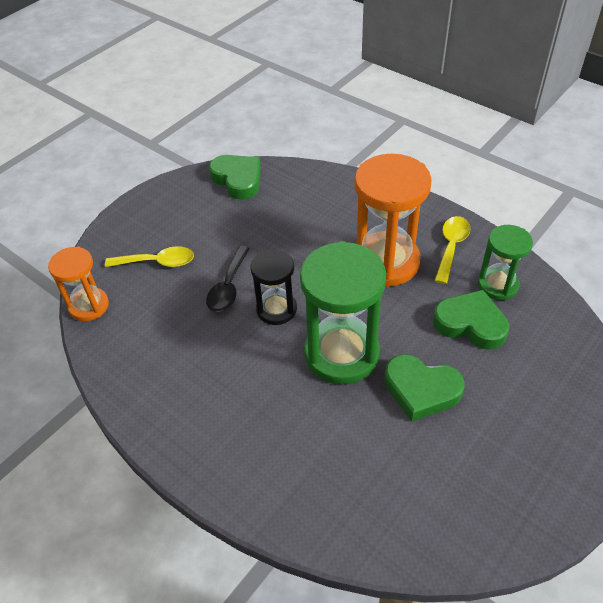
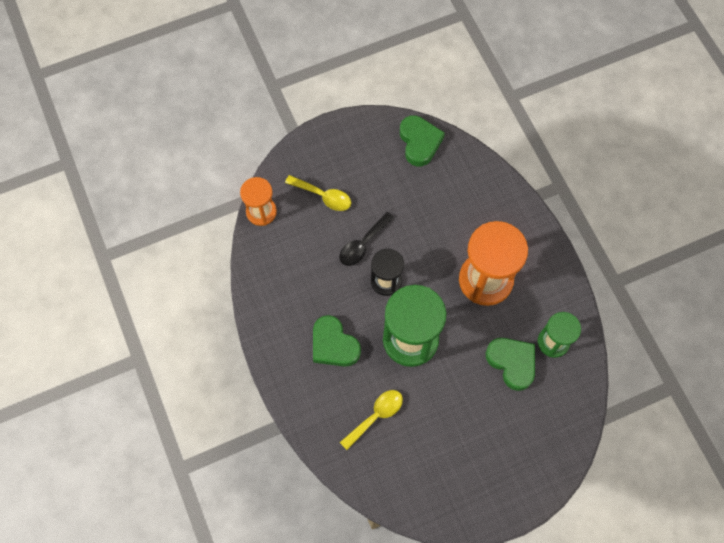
camera: 25 degrees right, 20 degrees up
(421, 390) = (446, 394): green heart -> green heart (334, 345)
(451, 247) = (542, 292): yellow spoon -> yellow spoon (376, 416)

